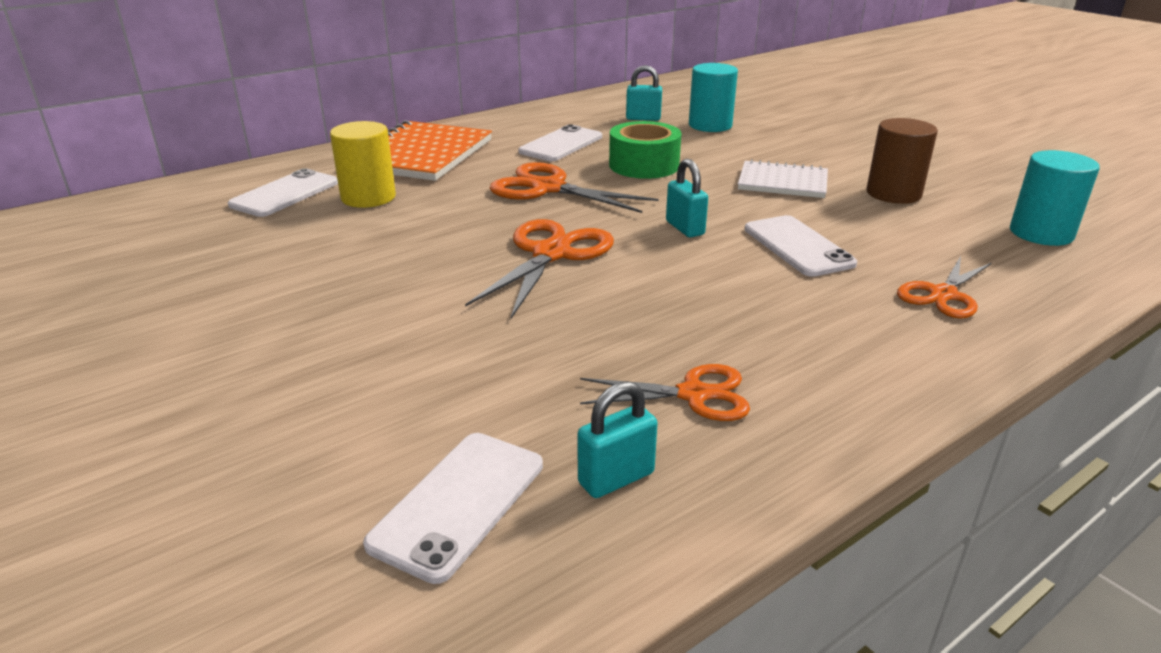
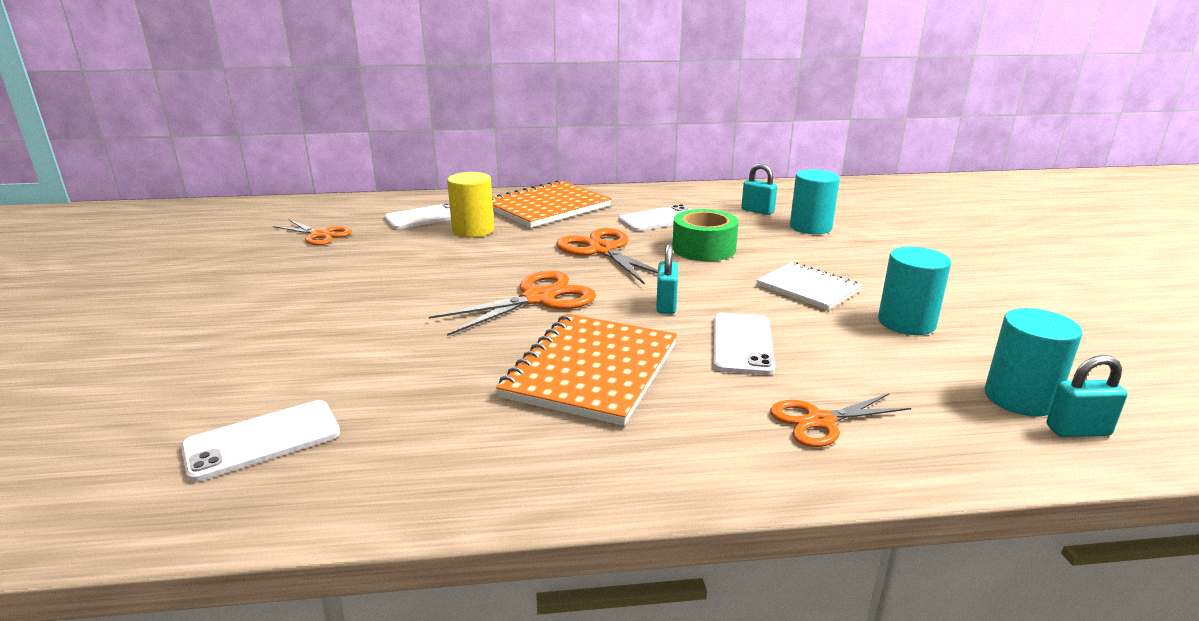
camera: 30 degrees right, 5 degrees down
(616, 478) = (367, 462): turquoise padlock -> turquoise padlock (1078, 430)
(693, 394) = (495, 427): orange scissors -> orange scissors (320, 235)
(705, 310) = (592, 370): none -> orange notebook
(893, 193) = (906, 322): brown cylinder -> turquoise cylinder

